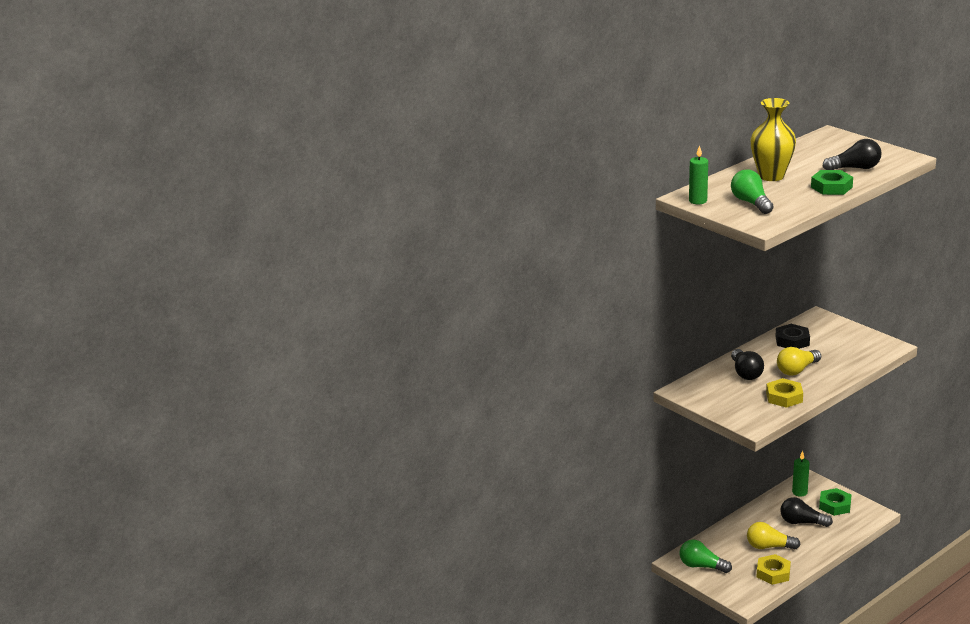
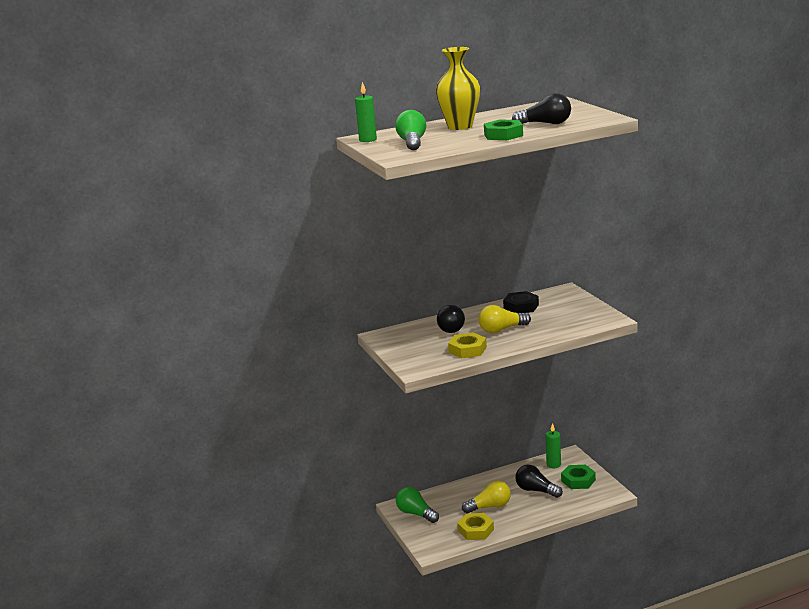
camera: 20 degrees right, 5 degrees down
(769, 547) = (489, 507): yellow light bulb -> yellow light bulb turned 135 degrees clockwise

